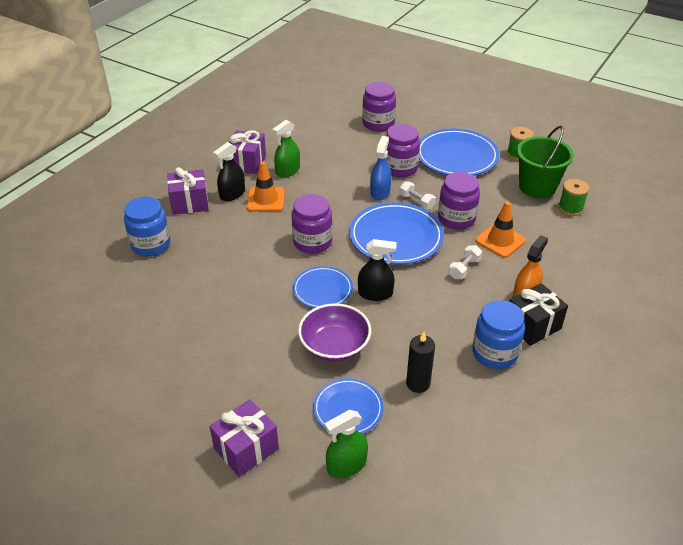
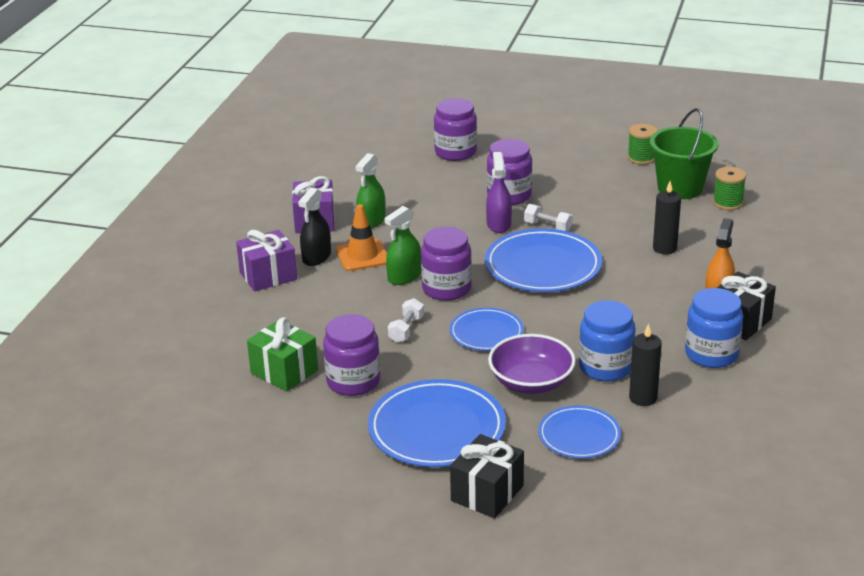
camera: 15 degrees left, 10 degrees down
(151, 245) = (247, 327): blue jar -> blue jar (605, 367)
(155, 291) = (284, 372): none -> green gift
(246, 449) = (487, 493): purple gift -> black gift
(346, 465) = (605, 483): green spray bottle -> green spray bottle (404, 276)
(375, 293) = (549, 325): black spray bottle -> none
(380, 192) = (498, 224): blue spray bottle -> purple spray bottle
(456, 156) = (570, 172): blue plate -> blue plate (436, 429)
(456, 219) = (603, 236): purple jar -> purple jar (353, 381)
(464, 268) = (638, 283): white dumbbell -> white dumbbell (406, 329)
(500, 240) = (664, 248): orange traffic cone -> black candle

